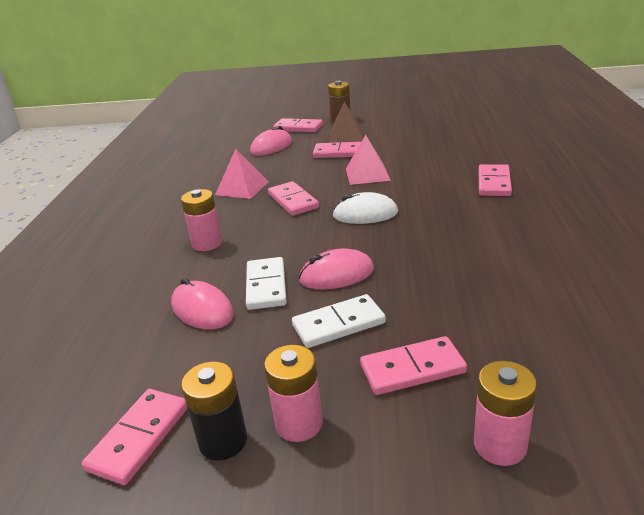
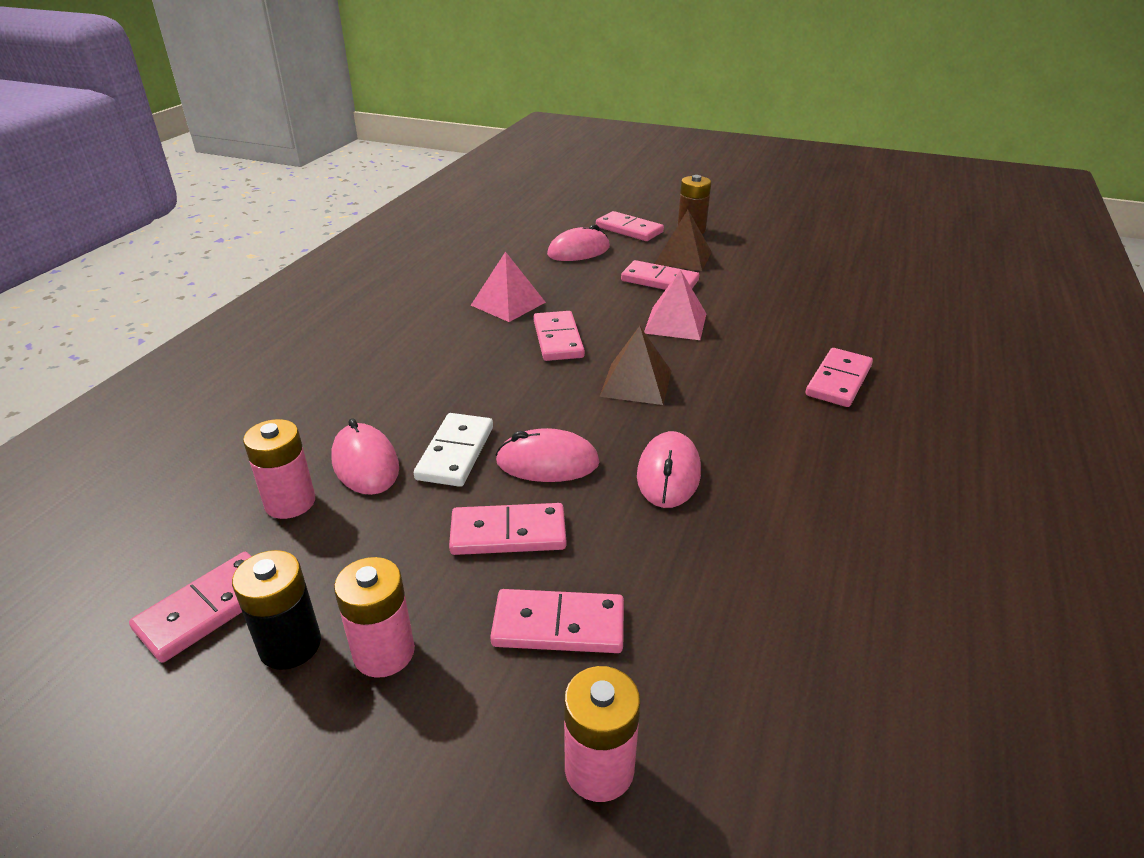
camera: 15 degrees right, 5 degrees up
(207, 243) = (422, 373): pink battery -> pink battery (290, 502)
(338, 324) = (508, 533): white domino -> pink domino
(365, 214) = (636, 383): white mouse -> brown pyramid
(424, 261) = (668, 474): none -> pink mouse

